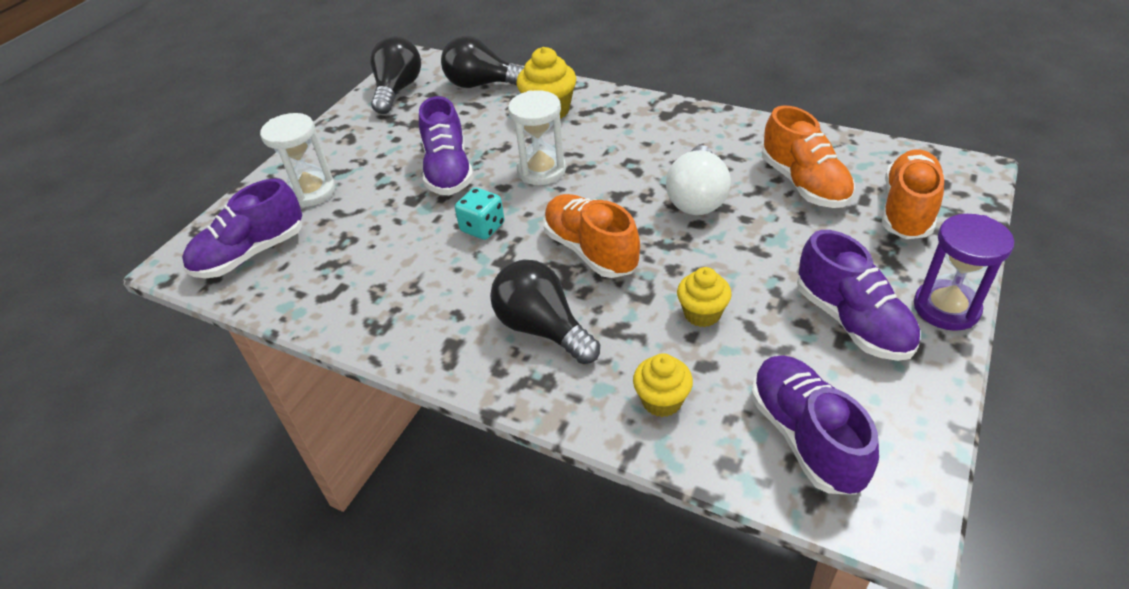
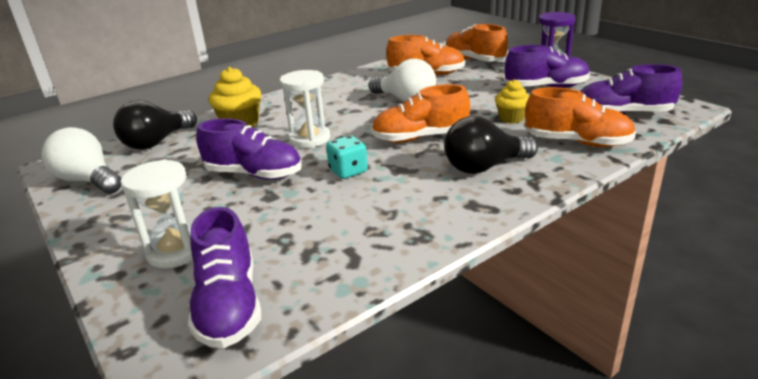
camera: 65 degrees left, 15 degrees down
(397, 90) = (88, 180): black light bulb -> white light bulb
(662, 401) = (577, 142): yellow cupcake -> orange shoe

